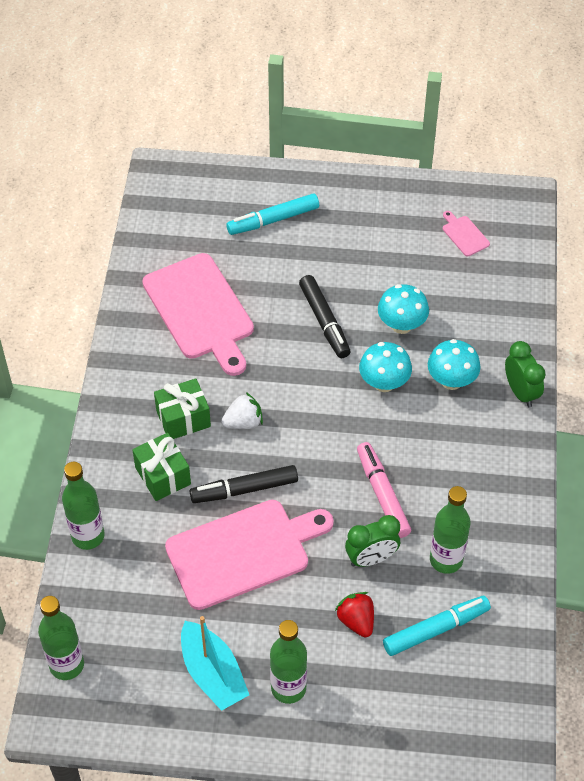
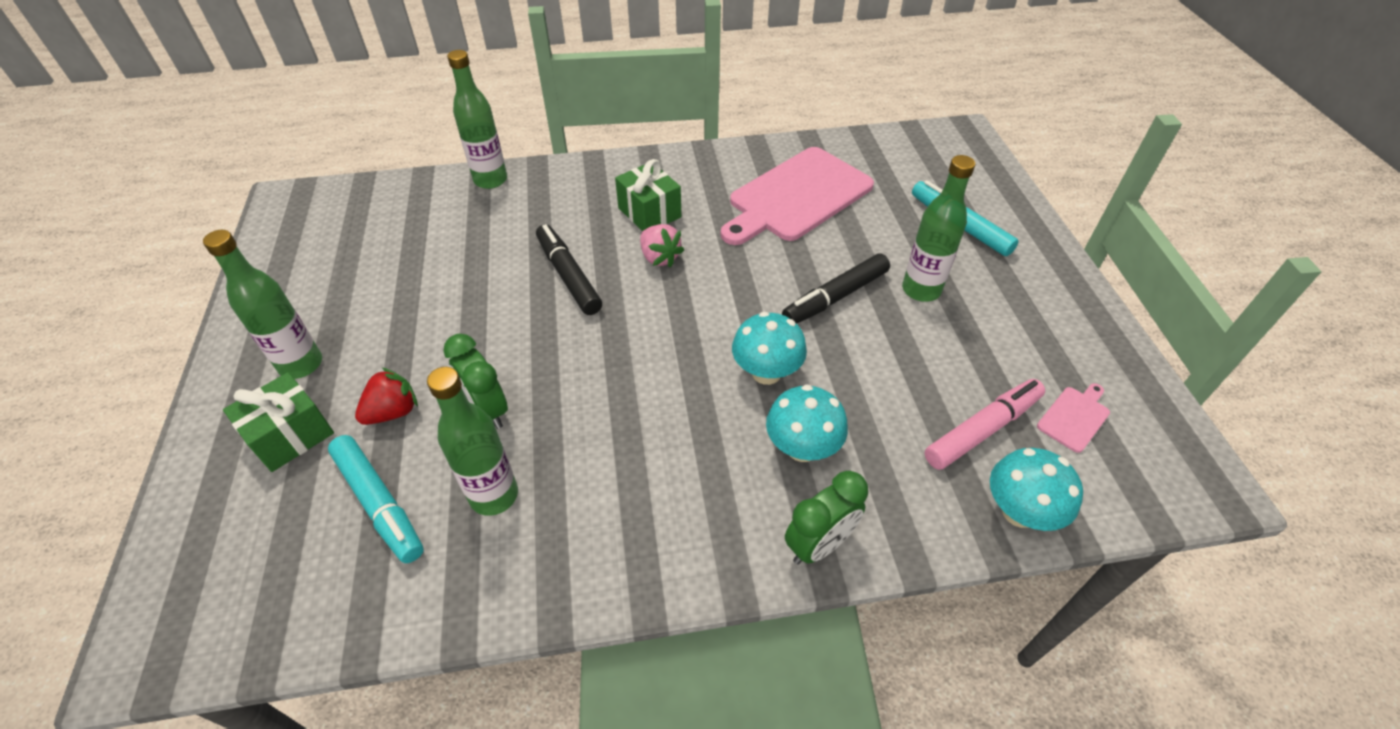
camera: 75 degrees right, 5 degrees down
(67, 665) = (344, 197): green bottle -> green bottle (921, 290)
(163, 476) = (572, 213): green gift -> green gift (291, 435)
(213, 673) = (326, 298): turquoise boat -> none
(243, 422) = (659, 257): white strawberry -> pink strawberry
(243, 552) = (484, 291): pink cutting board -> none
(382, 494) = (588, 403): pink marker -> pink marker (982, 430)
(401, 325) = (870, 374): turquoise mushroom -> turquoise mushroom (1019, 512)

